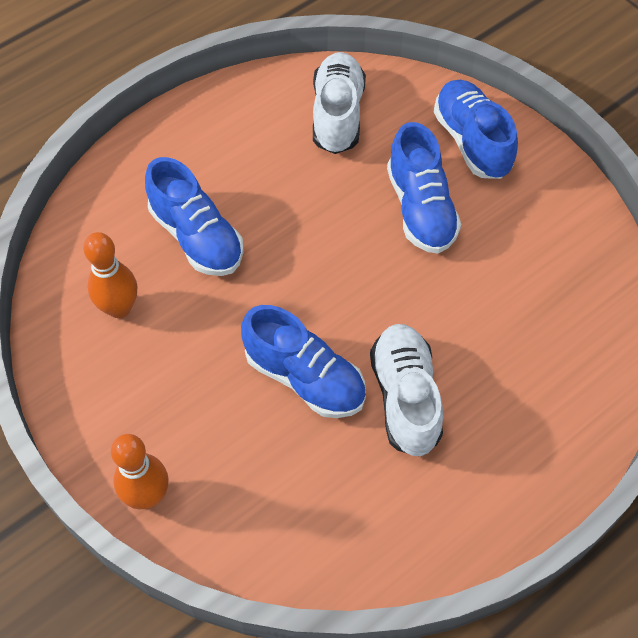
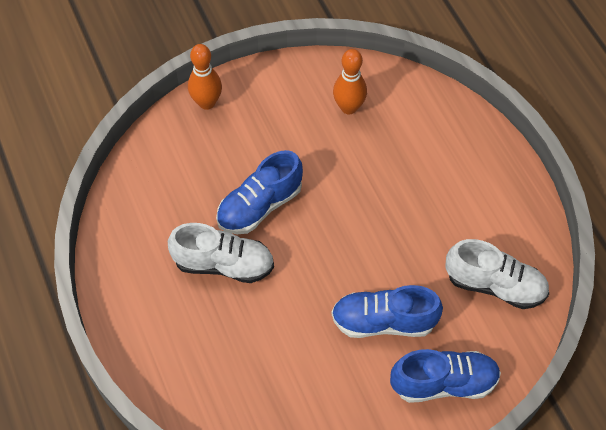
camera: 105 degrees right, 0 degrees up
(197, 237) = (396, 163): blue shoe -> none

